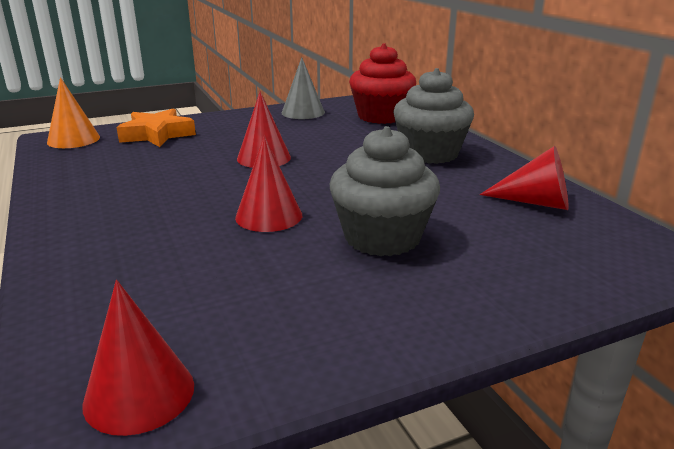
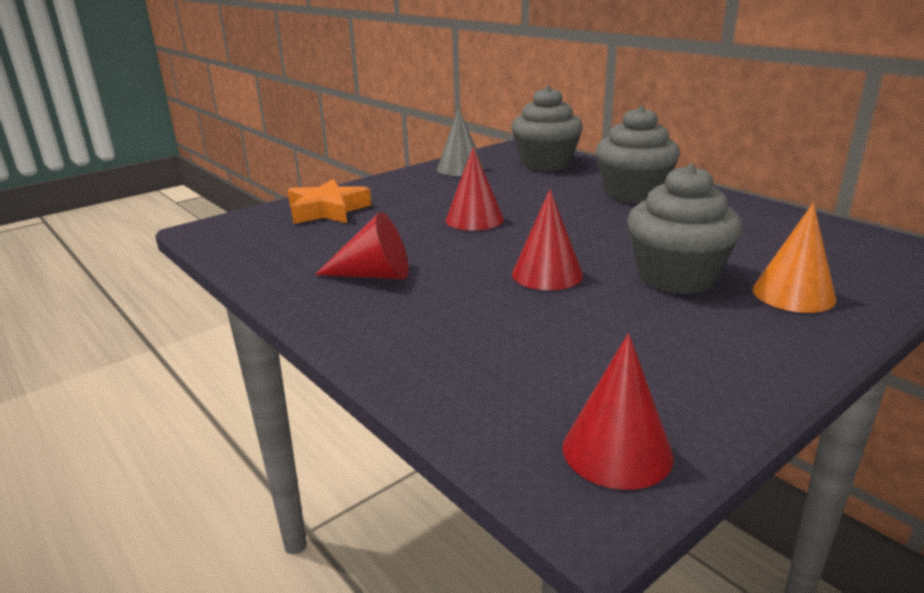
camera: 15 degrees left, 0 degrees up
(73, 139) = (235, 228): orange cone -> orange cone (793, 294)
(381, 116) = (545, 164): red cupcake -> grey cupcake
(535, 202) = (774, 225): red cone -> red cone (373, 275)

